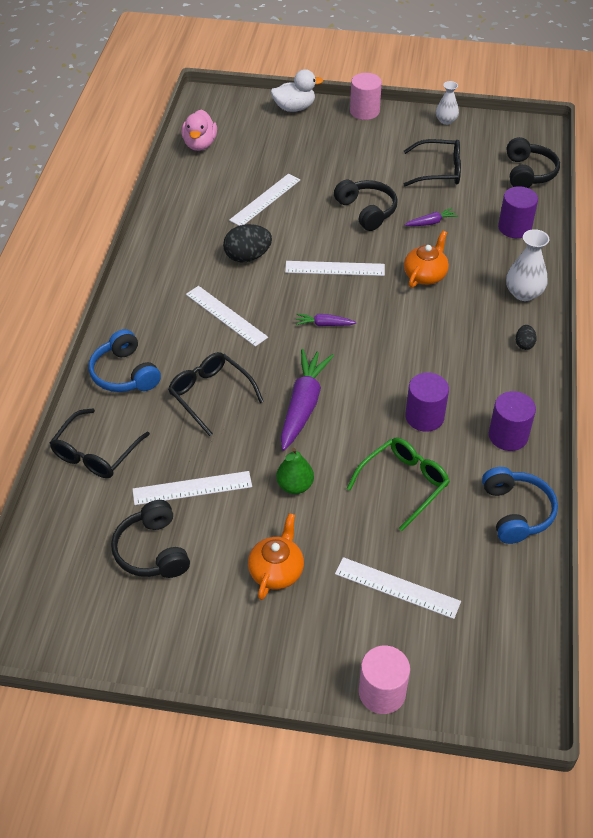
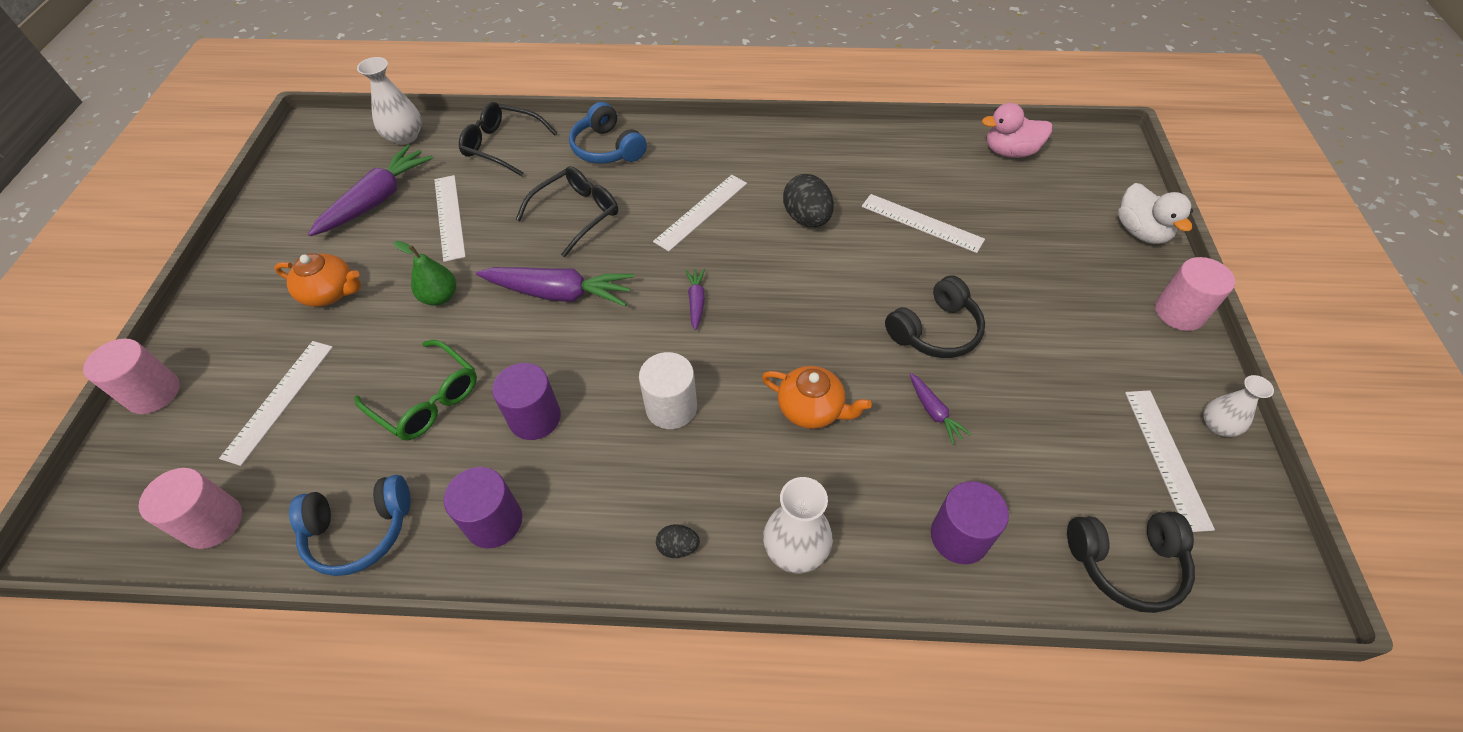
camera: 85 degrees right, 5 degrees up
(53, 539) = (405, 136): none -> white vase
(125, 373) = (607, 148): blue headphones -> blue headphones turned 90 degrees counterclockwise
(152, 551) = (377, 200): black headphones -> purple carrot
(335, 268) = (804, 304): white ruler -> white ruler (1167, 457)
(420, 343) = (671, 407): none -> white cylinder
(439, 171) = (1070, 419): black glasses -> none
(510, 609) = (213, 522): none -> pink cylinder

